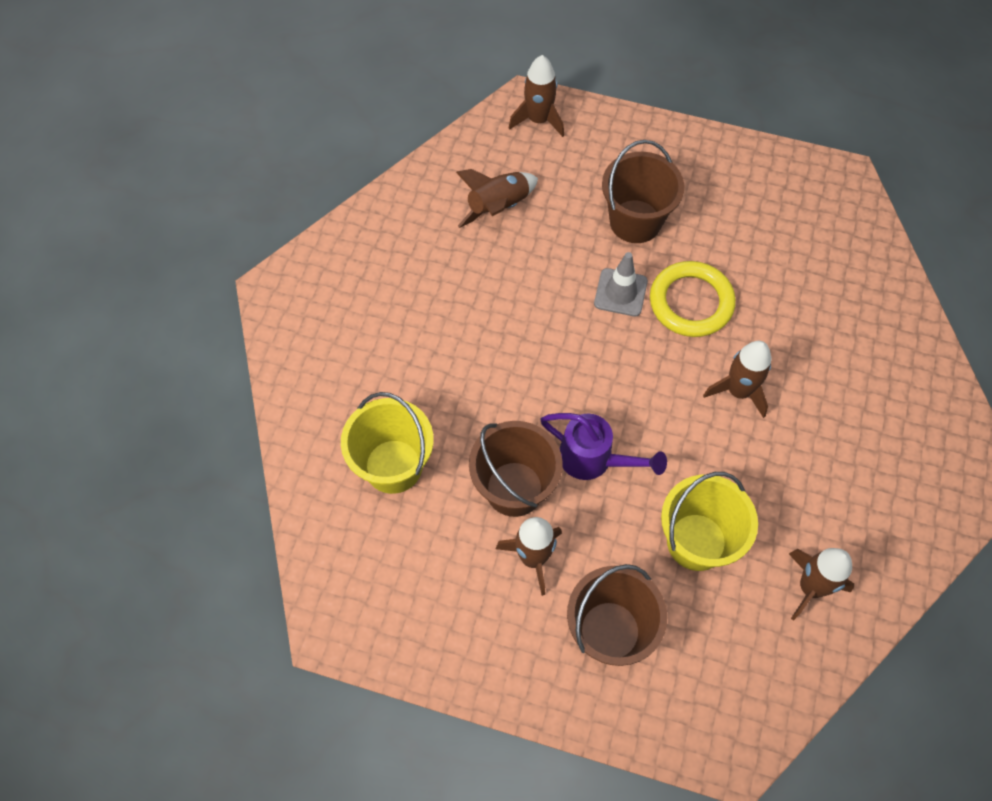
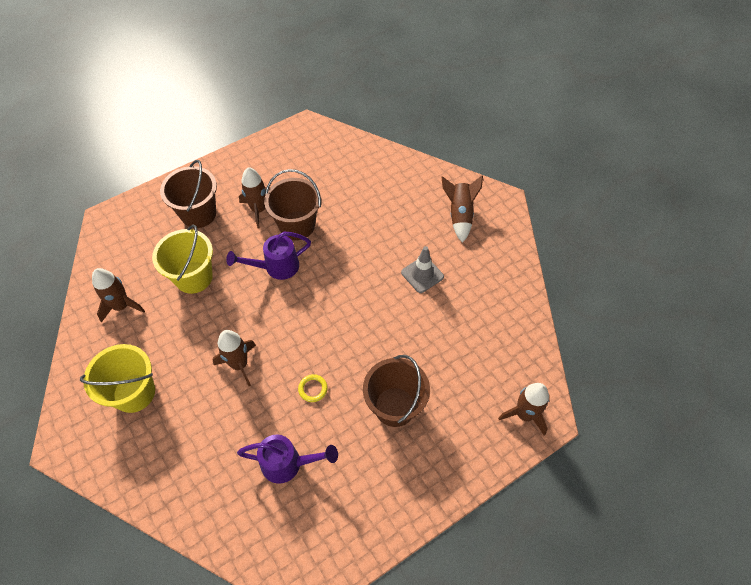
camera: 130 degrees right, 5 degrees down
(393, 466) = (356, 188): yellow bucket -> yellow bucket (134, 393)
(498, 207) = (471, 338): brown rocket -> brown rocket (460, 215)
(620, 292) = (354, 356): grey traffic cone -> grey traffic cone (422, 274)
(691, 302) = (313, 389): yellow ring -> yellow ring, size x0.45
(777, 265) = (288, 464): none -> purple watering can

